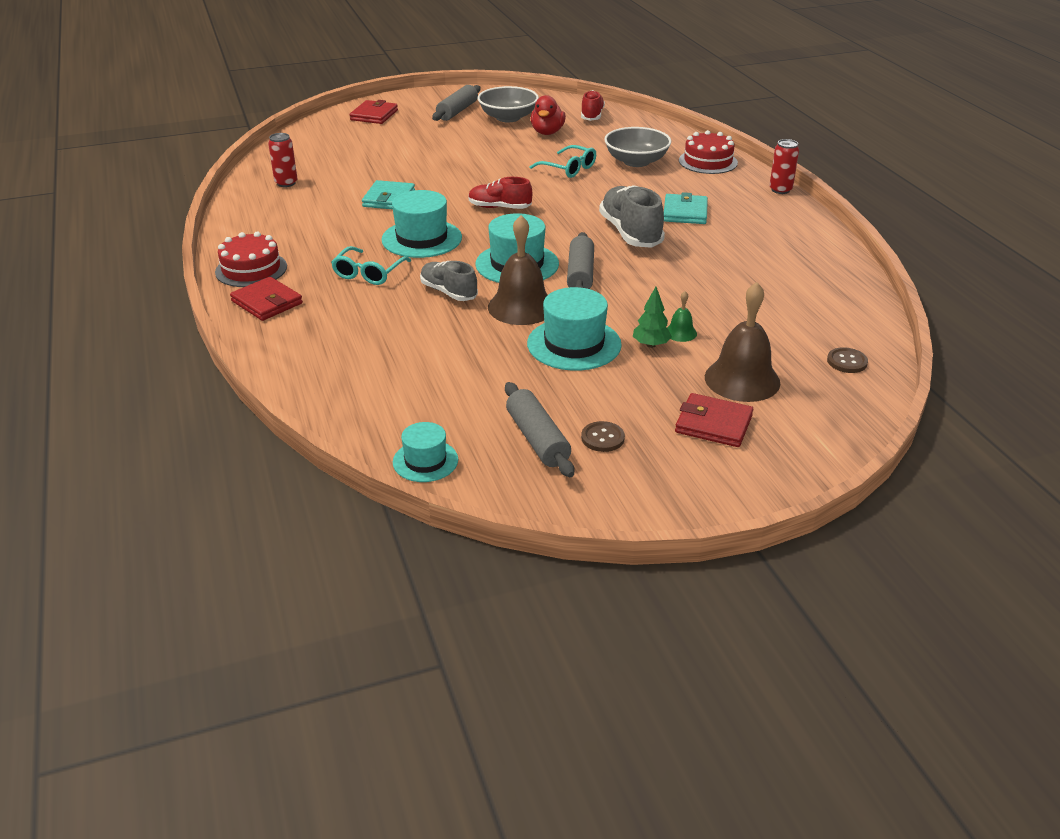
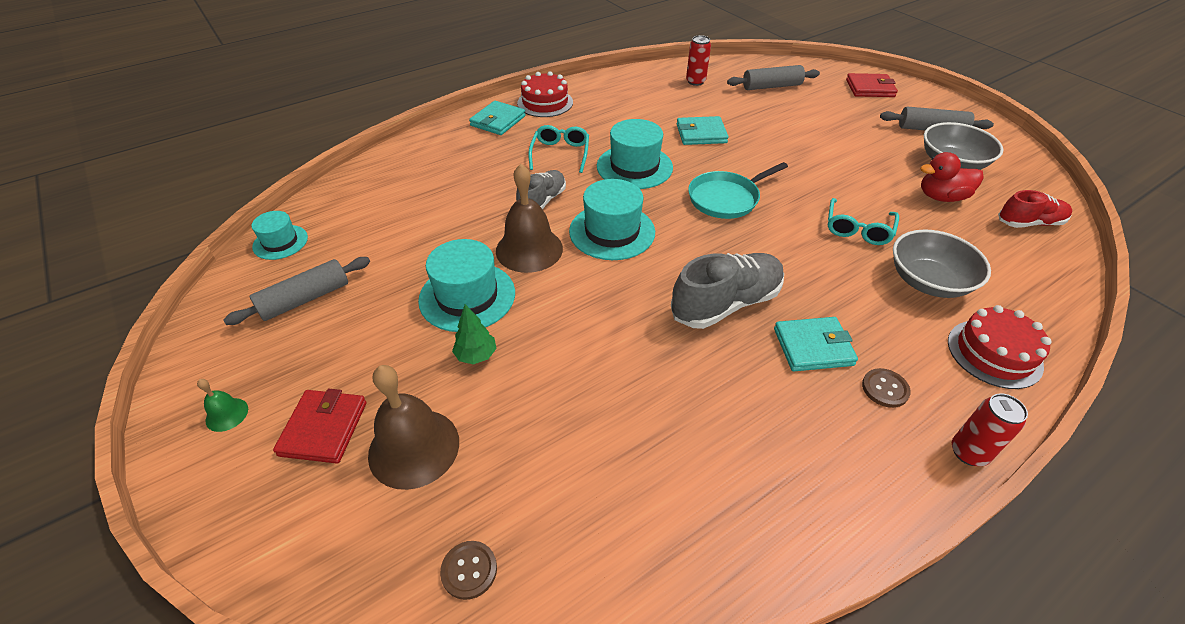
camera: 75 degrees right, 10 degrees up
(267, 302) = (498, 121): red wallet -> turquoise wallet
(369, 273) = (560, 154): turquoise glasses -> turquoise glasses turned 90 degrees clockwise
(499, 207) = (726, 198): red shoe -> turquoise pan
(580, 274) = (609, 278): grey rolling pin -> grey rolling pin (771, 86)
(602, 438) = (304, 342): brown button -> brown button (885, 389)
(680, 332) = (507, 378): green bell -> green bell (227, 414)

